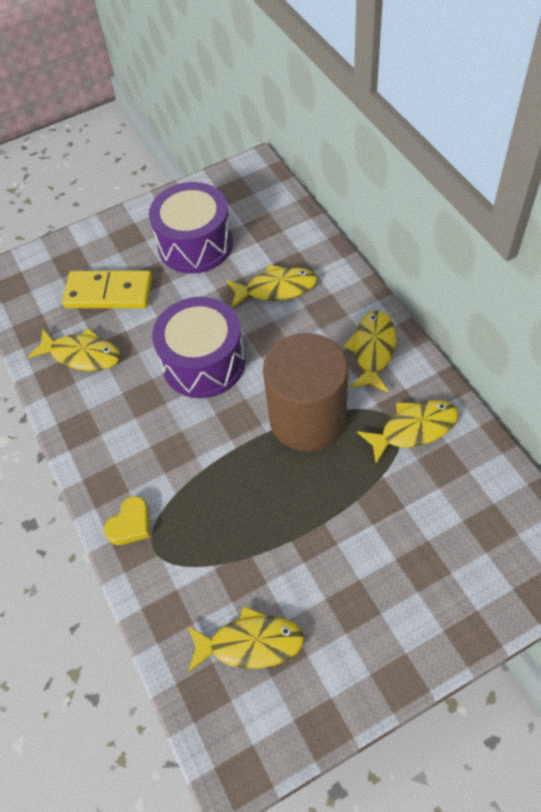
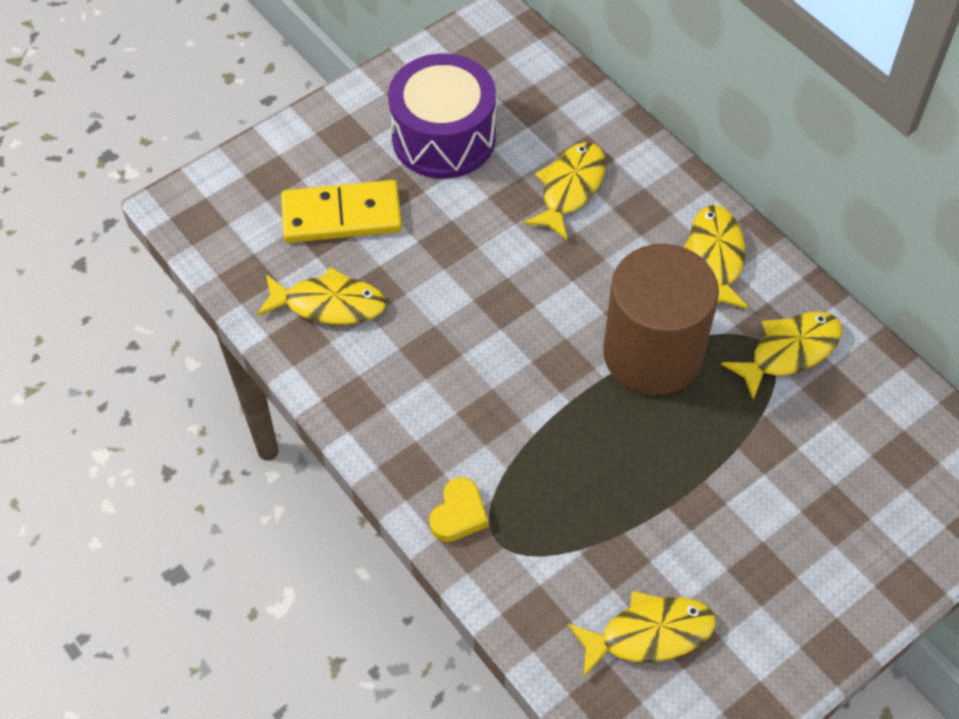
camera: 15 degrees left, 0 degrees up
(203, 362) = (498, 297): purple drum -> none
(276, 289) = (570, 188): yellow fish -> yellow fish turned 45 degrees counterclockwise

